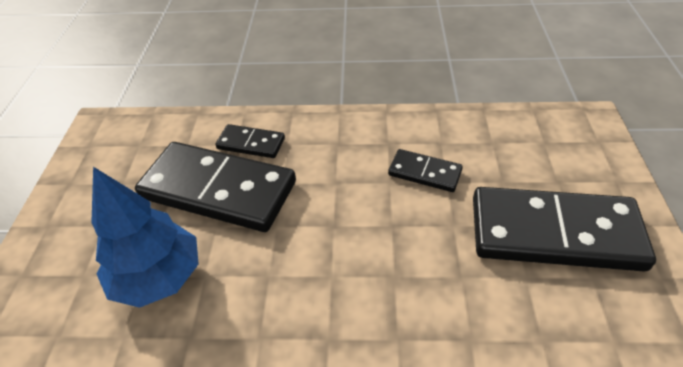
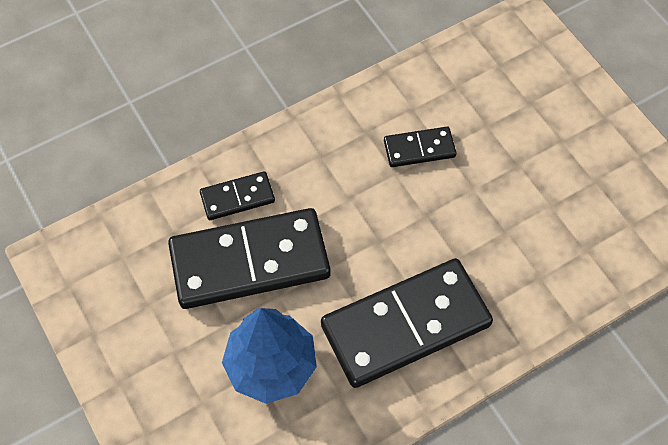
camera: 35 degrees left, 15 degrees up
(554, 232) = (551, 155): black domino -> black domino (405, 325)

